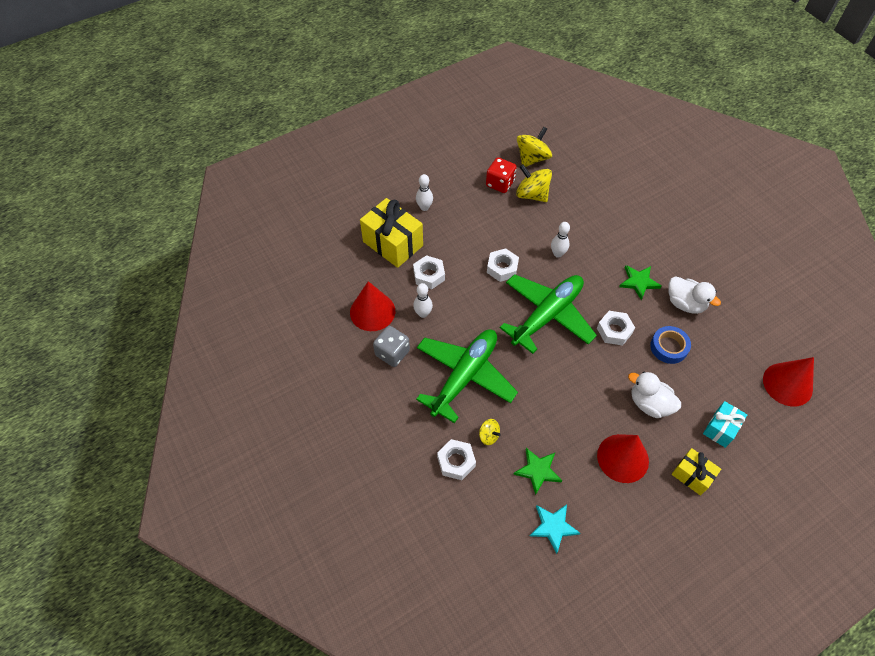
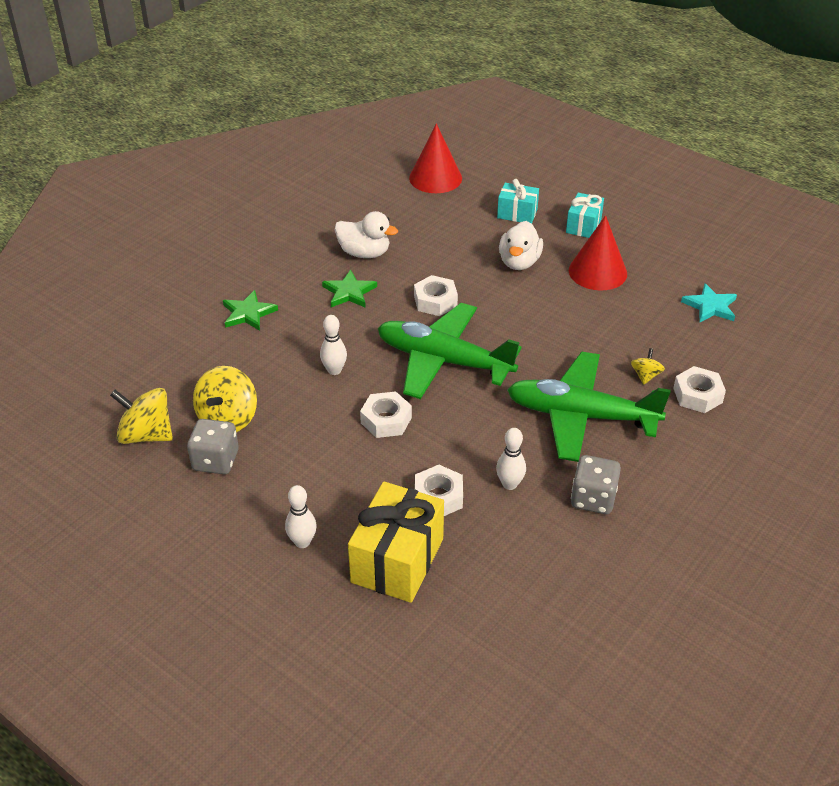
camera: 110 degrees left, 15 degrees down
(372, 311) = (538, 544): red cone -> none
(500, 183) = (215, 460): red dice -> grey dice
(538, 471) = (658, 329): green star -> green star (248, 313)
(668, 347) = (435, 258): blue tape -> none
(685, 303) = (364, 253): white duck -> white duck turned 90 degrees clockwise
(692, 475) = (583, 226): yellow gift -> turquoise gift

